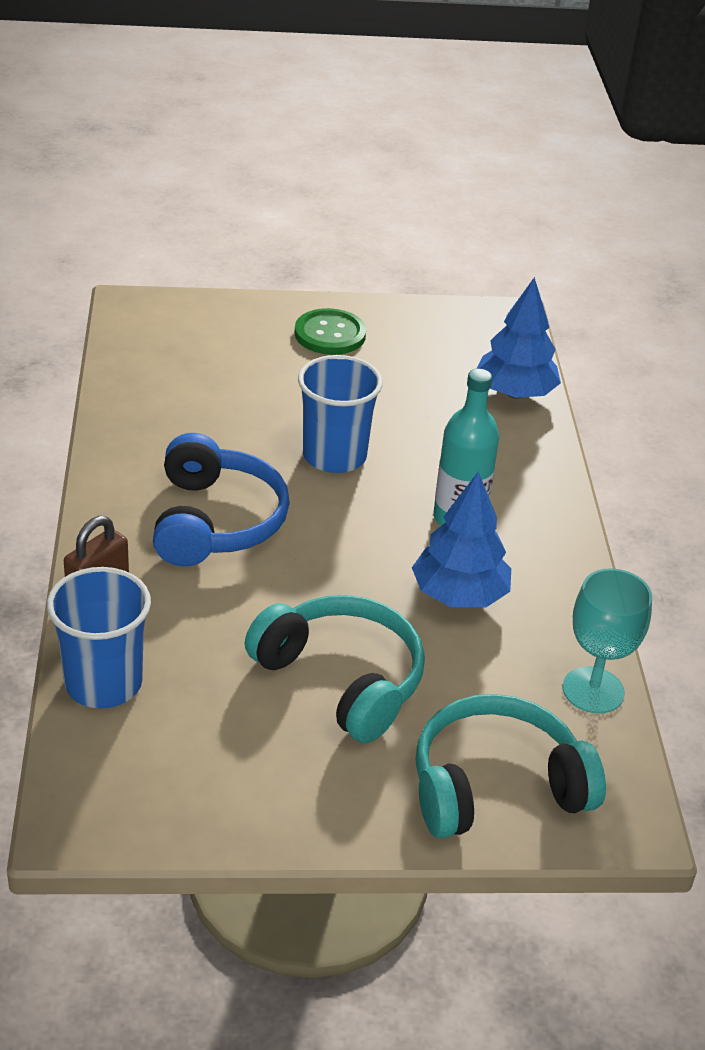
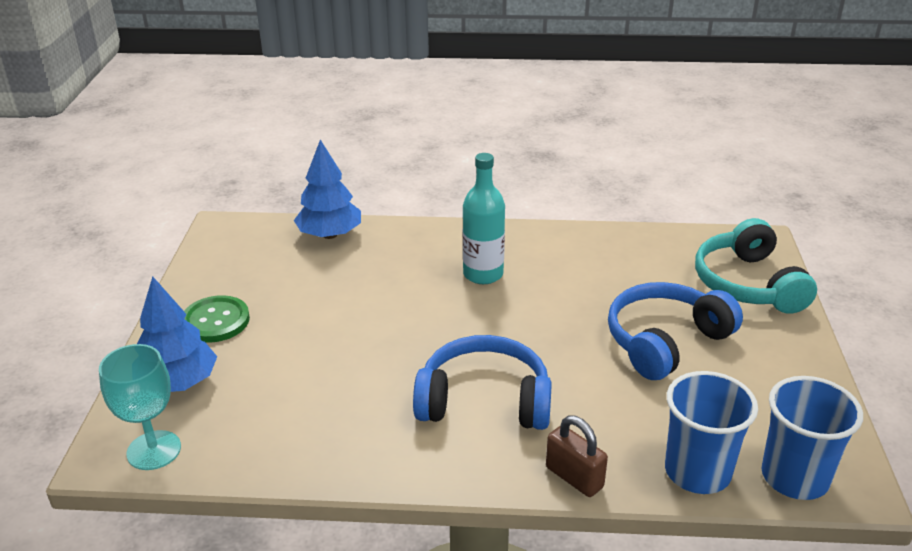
camera: 80 degrees left, 5 degrees down
(334, 456) = (399, 329): blue cup -> blue cup (795, 477)
(341, 679) = (665, 341): turquoise headphones -> blue headphones
(459, 595) = (568, 282): blue tree -> blue tree (178, 383)
(593, 690) = (654, 239): turquoise goblet -> turquoise goblet (154, 450)

